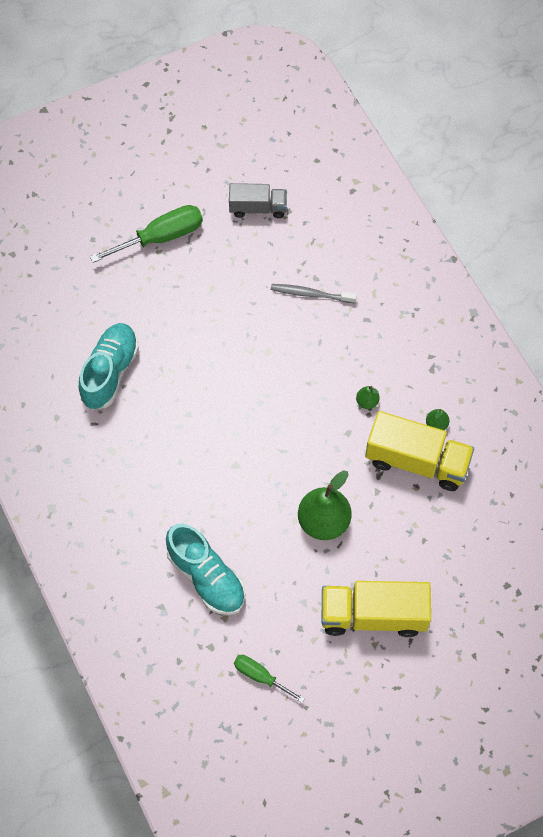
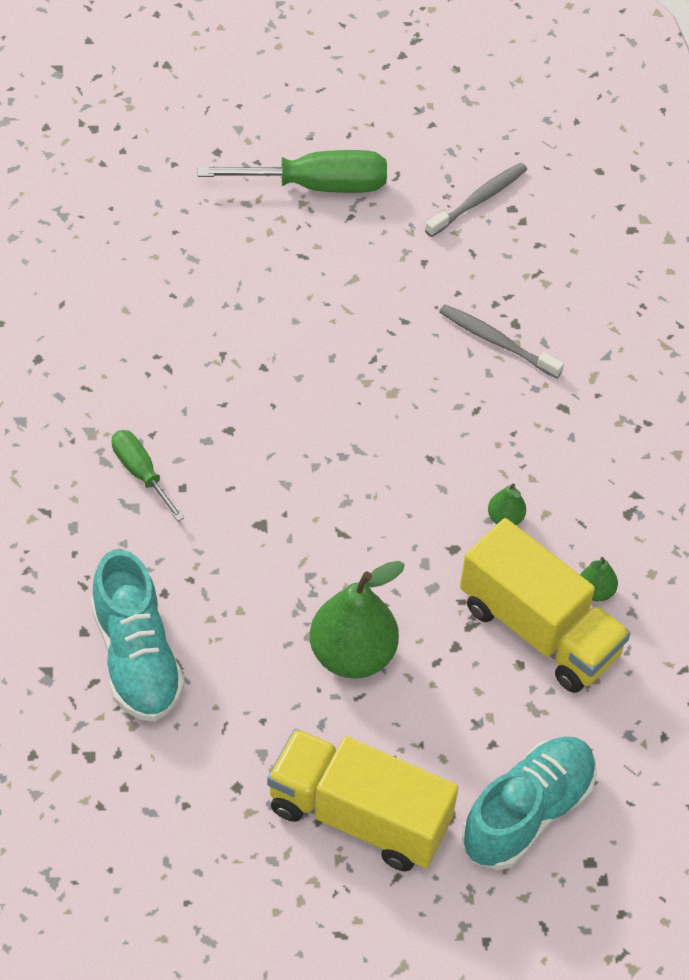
camera: 20 degrees right, 10 degrees down
(110, 372) = (146, 330): turquoise shoe -> turquoise shoe (527, 813)
(258, 208) = (478, 200): grey truck -> grey toothbrush
(260, 676) = (141, 828): green screwdriver -> green screwdriver (141, 473)

